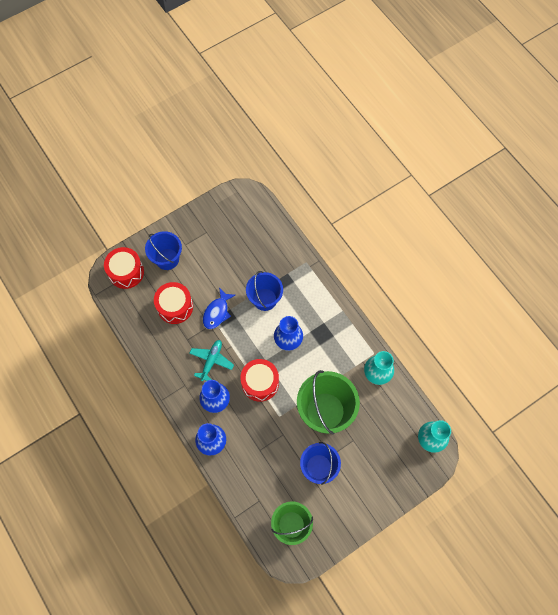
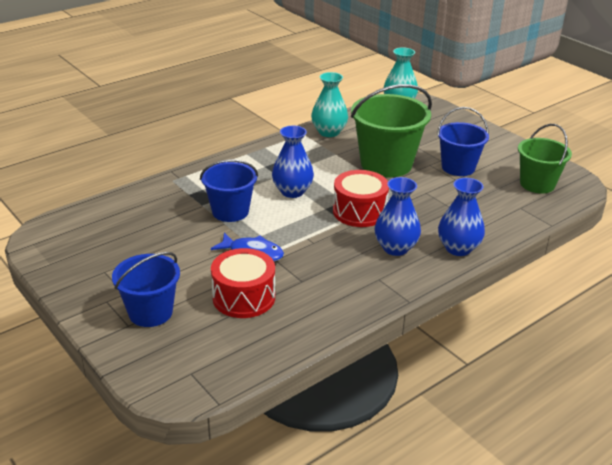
camera: 95 degrees left, 35 degrees down
(126, 272) = (172, 363): red drum -> none
(211, 361) = (334, 255): turquoise plane -> none

